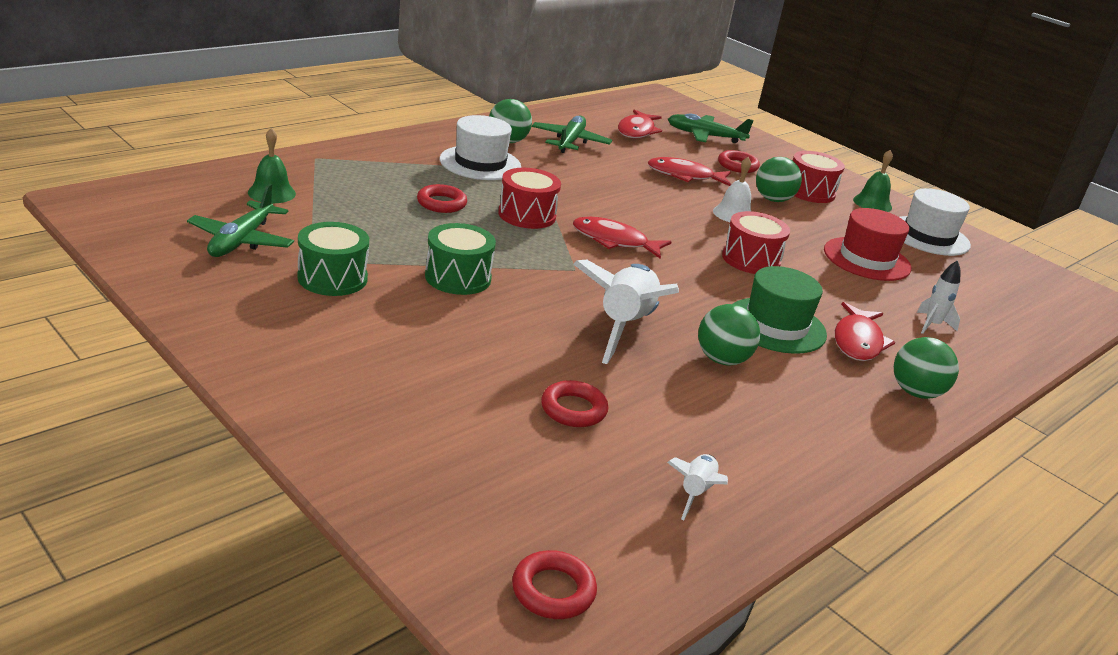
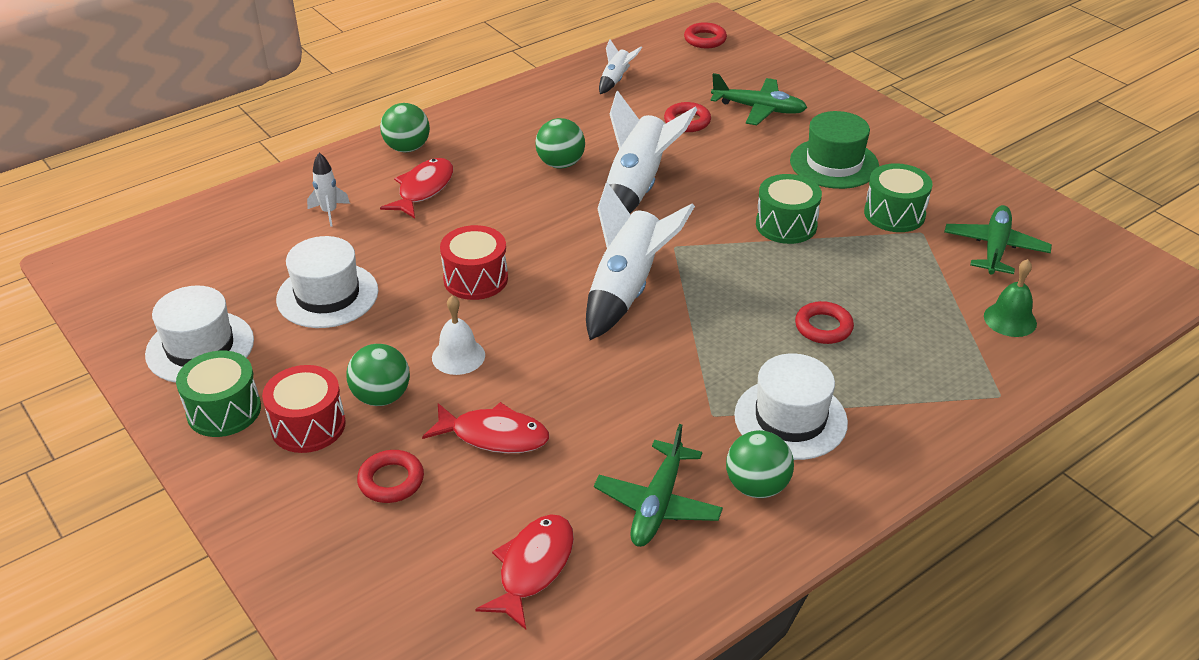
camera: 170 degrees left, 10 degrees up
(527, 215) = (723, 320): red drum -> none
(614, 241) = (626, 289): red fish -> white rocket
(705, 136) = (405, 575): green plane -> green plane (759, 109)
(776, 325) = (494, 199): green hat -> green hat (834, 163)
(866, 259) = (327, 295): red hat -> white hat
(872, 203) = (224, 410): green bell -> green drum

